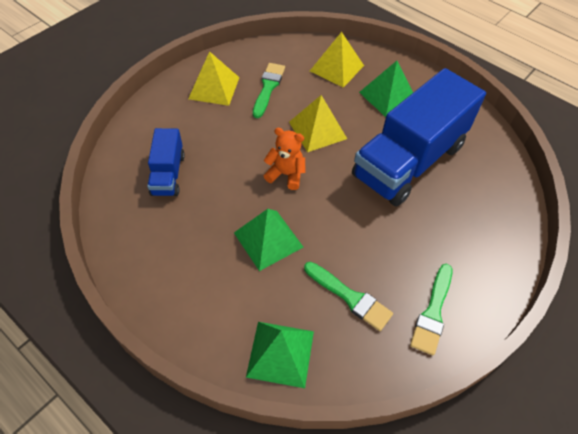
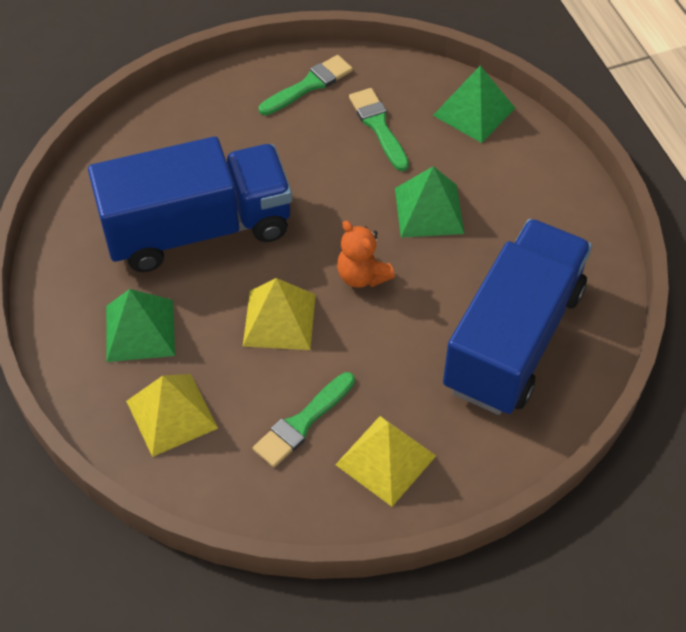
camera: 150 degrees left, 0 degrees up
(168, 174) = (513, 339): blue truck -> blue truck, size x2.09

